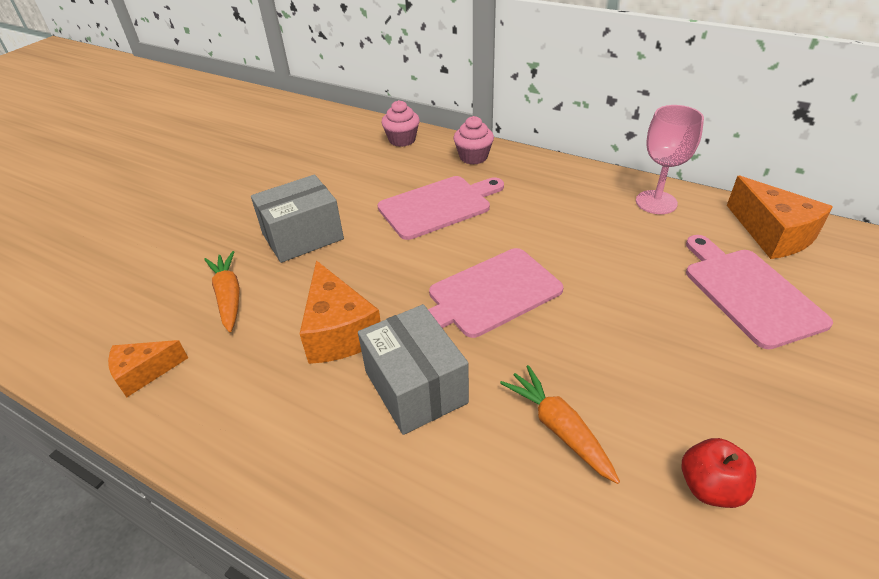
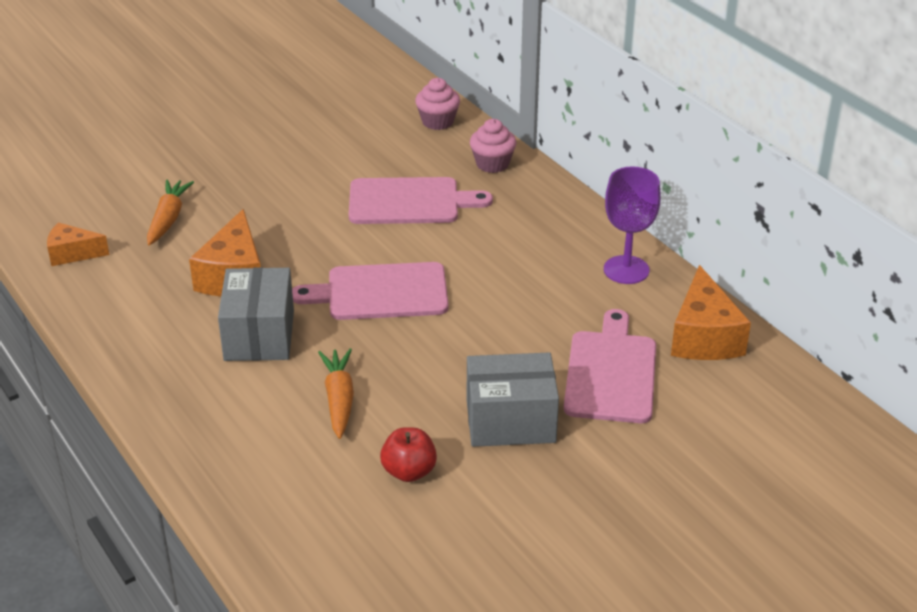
camera: 25 degrees right, 5 degrees down
(303, 236) = (264, 189): grey box -> grey box (510, 421)
(656, 202) = (626, 270): pink goblet -> purple goblet

